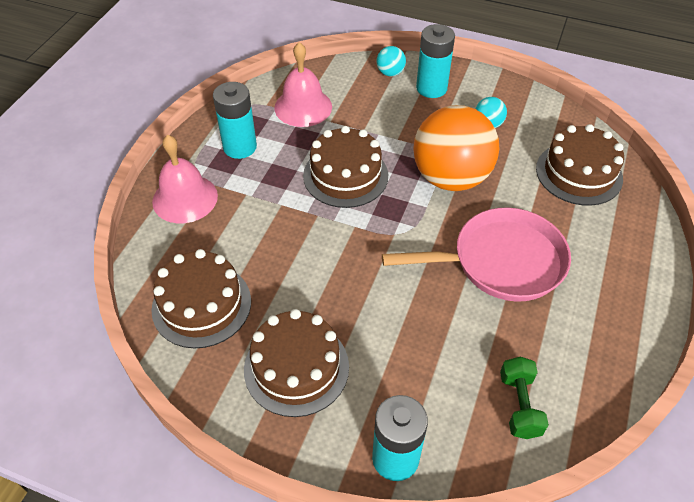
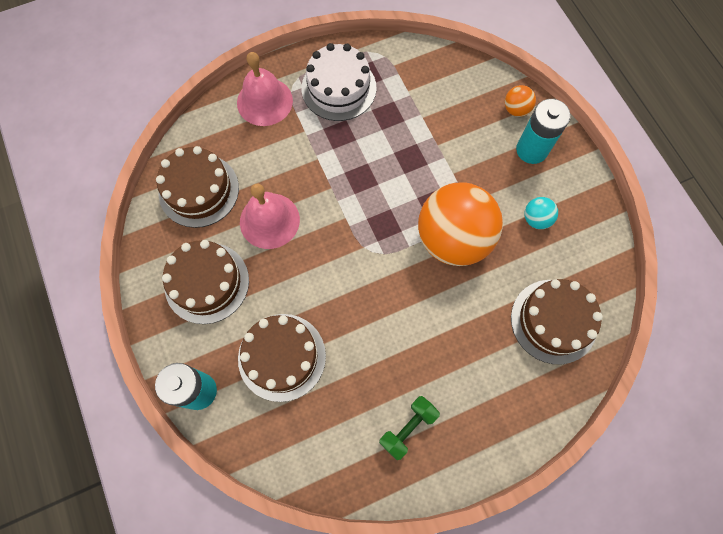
camera: 45 degrees right, 20 degrees up
(240, 147) = (339, 88): turquoise battery -> white cake
(303, 107) = (417, 88): pink bell -> pink bell (269, 220)
(345, 175) = (383, 172): brown cake -> brown cake (282, 357)
(390, 73) = (516, 109): turquoise ball -> orange ball
(501, 262) = (408, 333): pink pan -> none
(519, 405) = (302, 434): green dumbbell -> green dumbbell (408, 428)

